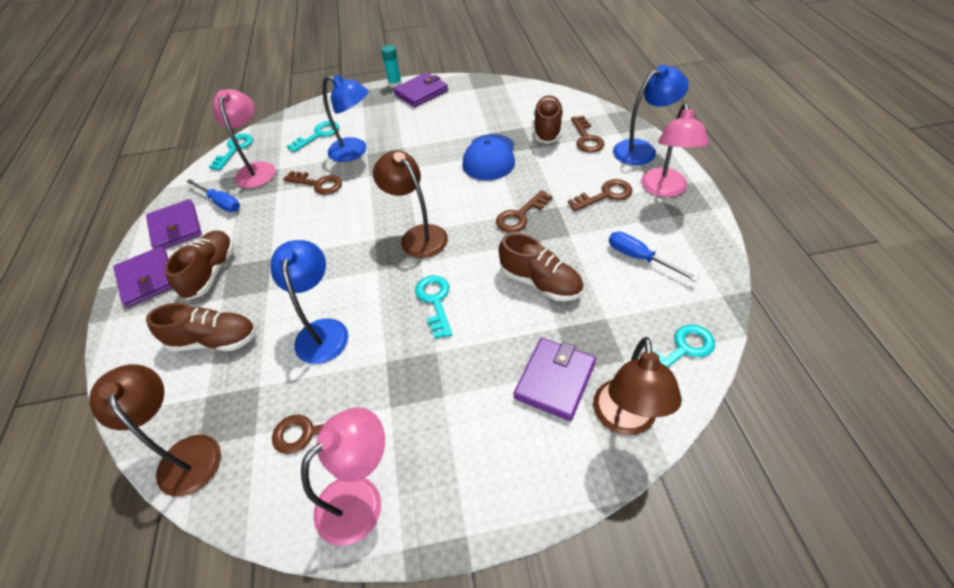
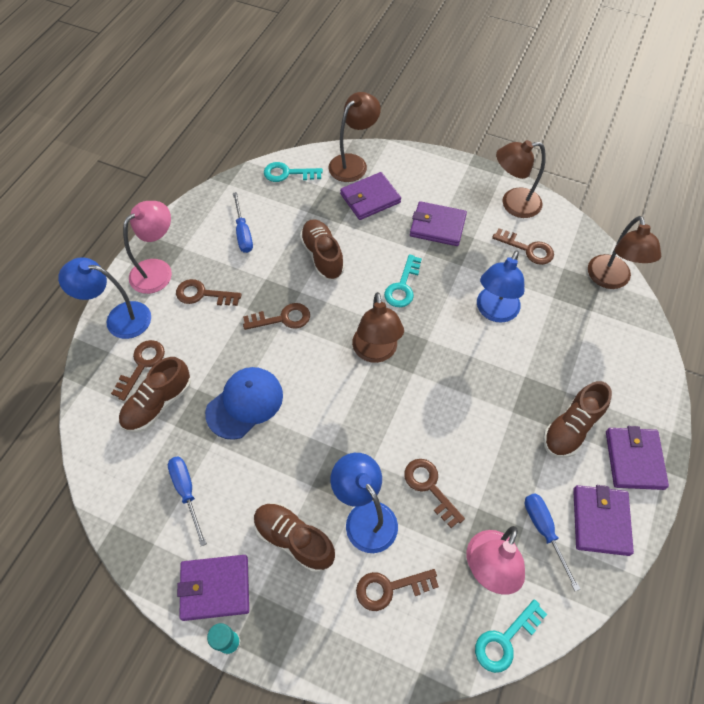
camera: 150 degrees left, 10 degrees up
(214, 340) = (579, 352): brown shoe -> brown shoe (294, 539)
(318, 135) = (389, 588): turquoise key -> brown key
(360, 498) = (513, 204): pink lamp -> brown lamp
(444, 394) = (437, 226): none -> purple wallet
(478, 110) = (187, 492): none -> blue screwdriver

